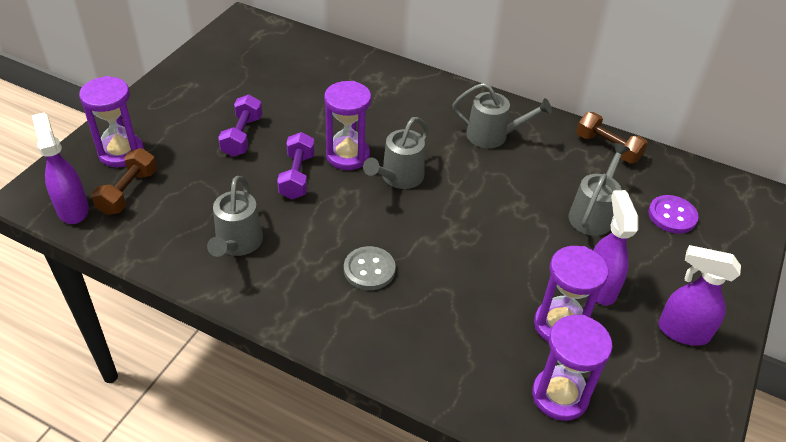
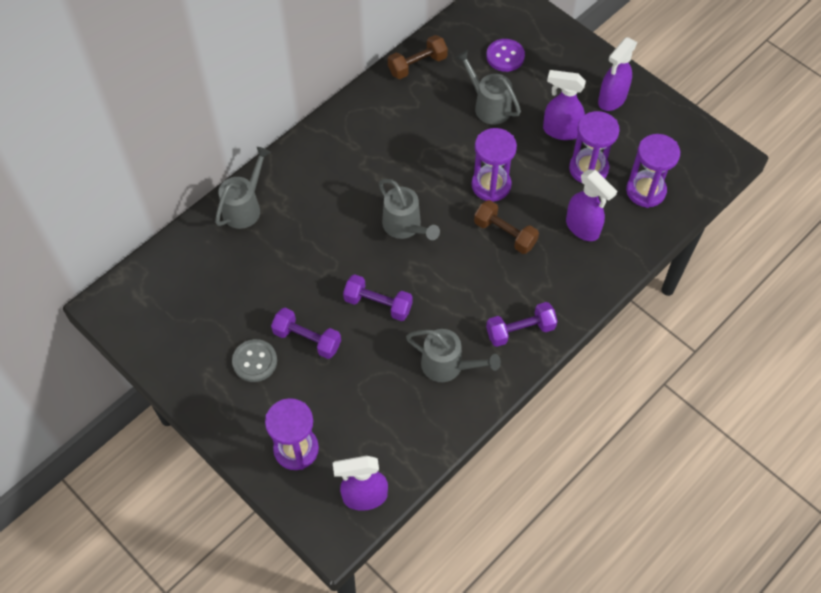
camera: 70 degrees left, 15 degrees up
(128, 192) = (355, 447): brown dumbbell -> brown dumbbell (505, 234)
(300, 298) = (520, 330): none -> purple dumbbell
(347, 155) = (364, 258): purple hourglass -> purple hourglass (491, 185)
(369, 270) = (503, 275): grey button -> grey button (255, 361)
(468, 335) = (583, 228): none -> purple spray bottle
(493, 136) = (375, 140): grey watering can -> grey watering can (245, 207)

